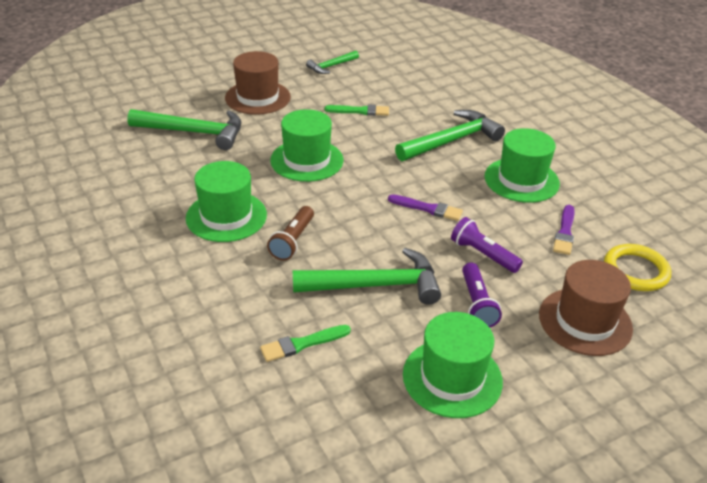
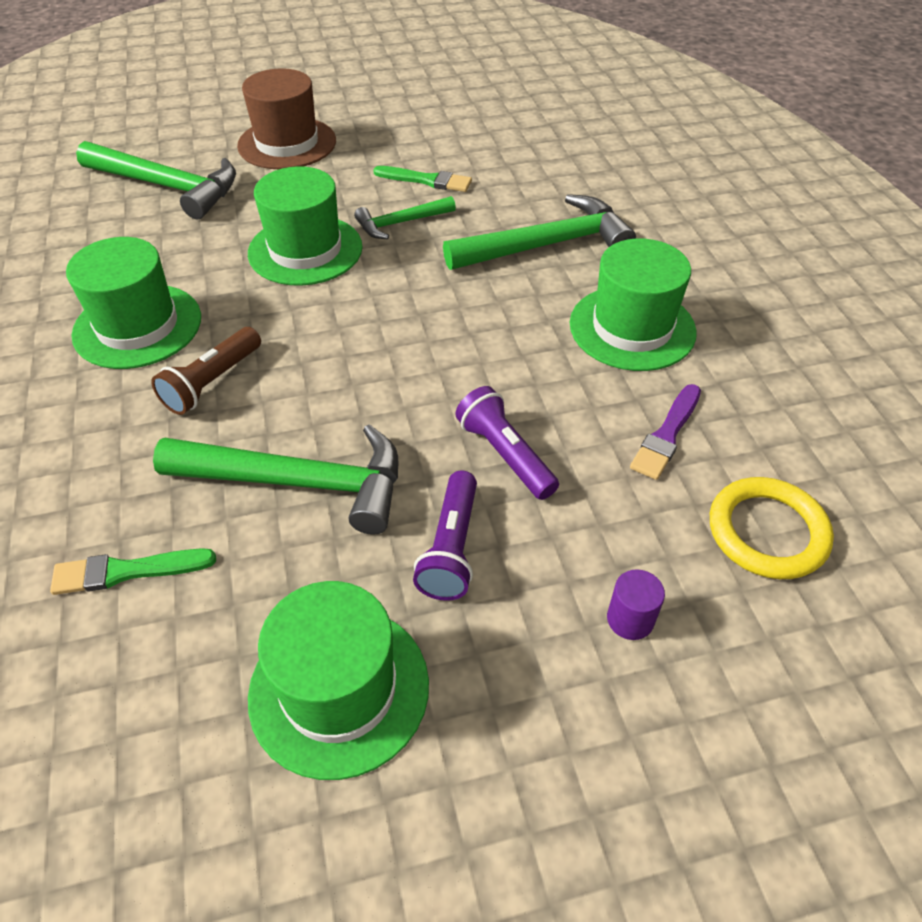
camera: 15 degrees right, 10 degrees up
(331, 66) = (419, 106): green hammer -> green hammer (401, 223)
(428, 208) = (452, 357): purple brush -> none
(585, 321) = (630, 619): brown hat -> purple cylinder

